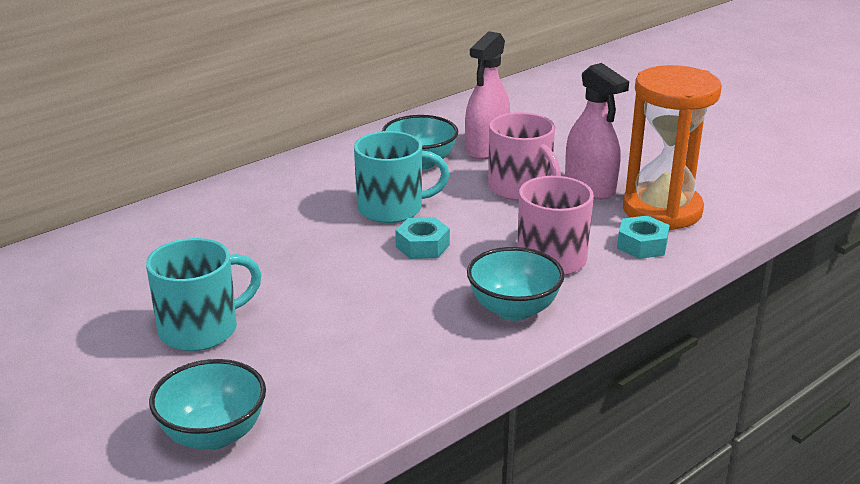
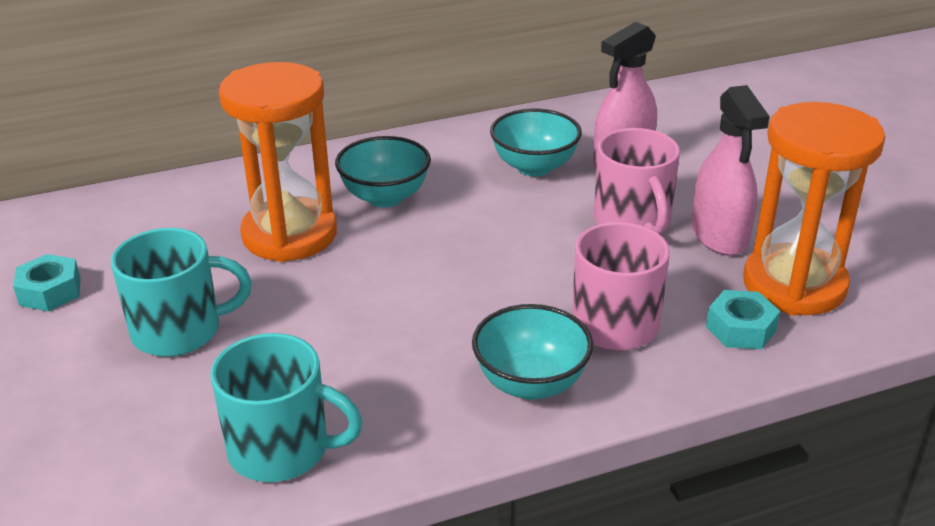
camera: 20 degrees right, 5 degrees up
(213, 435) = (113, 465): turquoise bowl -> turquoise bowl (385, 197)
(248, 243) = (289, 235): none -> orange hourglass
(392, 209) = (468, 221): turquoise mug -> turquoise mug (282, 450)
(422, 246) = (474, 276): turquoise nut -> turquoise nut (50, 291)

